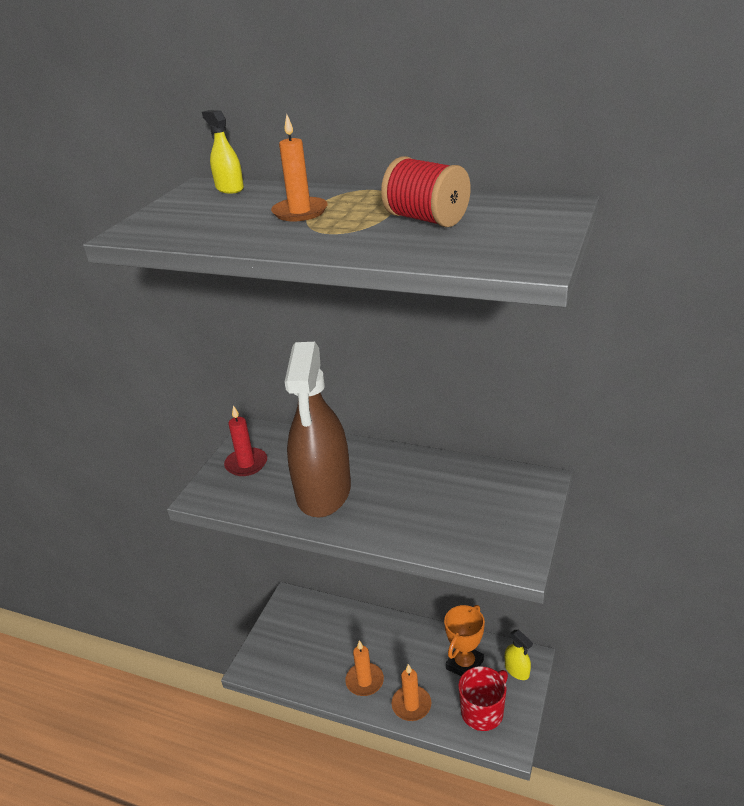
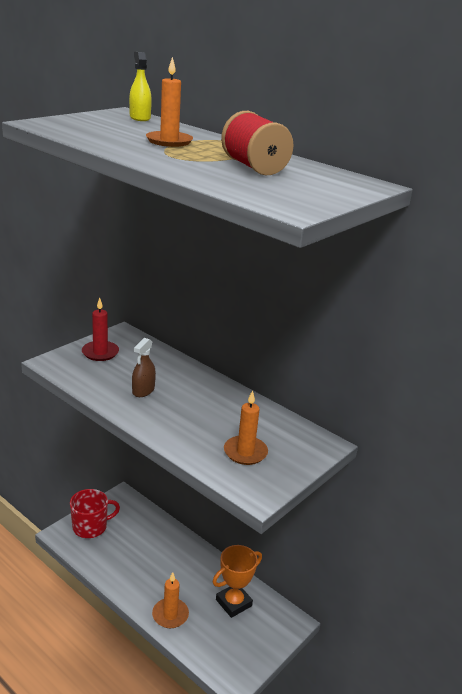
camera: 15 degrees right, 5 degrees down
(323, 491) = (143, 390): brown spray bottle -> brown spray bottle, size x0.40
(364, 681) = (144, 581): orange candle -> orange candle (245, 452)
(483, 711) = (226, 645): red mug -> red mug (90, 527)
(517, 670) = (275, 626): yellow spray bottle -> none

